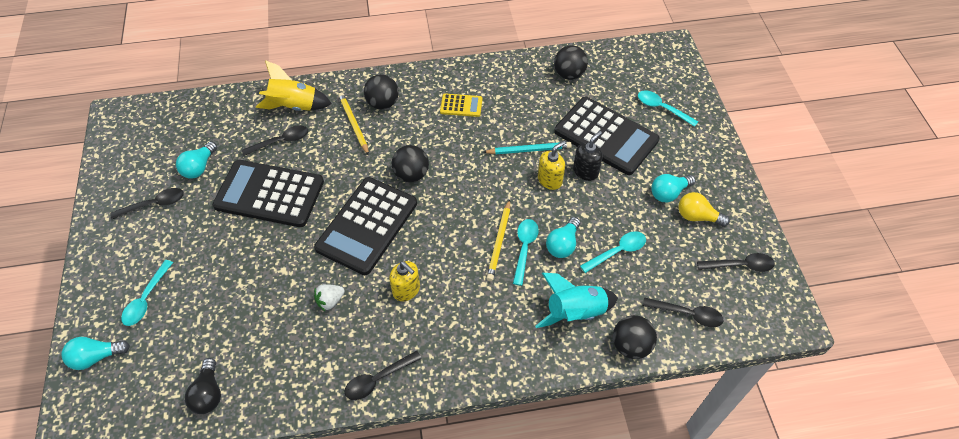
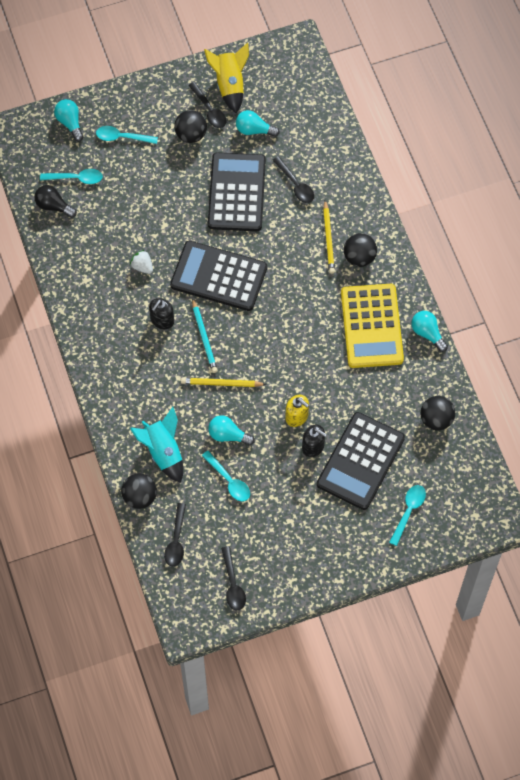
camera: 80 degrees right, 10 degrees up
(208, 393) = (53, 206): black light bulb -> black light bulb turned 45 degrees clockwise
(294, 106) = (339, 183): yellow rocket -> yellow rocket (229, 85)
(354, 124) = (328, 239): yellow pencil -> yellow pencil turned 120 degrees clockwise
(378, 379) = (82, 317): black spoon -> none
(406, 290) = (162, 320): yellow soap dispenser -> black soap dispenser
(411, 174) = (280, 300): black ball -> black ball (191, 135)
(461, 105) = (371, 326): yellow calculator -> yellow calculator, size x2.19
(524, 248) = (218, 404): turquoise spoon -> turquoise spoon (76, 178)
(529, 150) = (328, 394): turquoise pencil -> turquoise pencil (204, 337)
(669, 193) = (302, 521): turquoise light bulb -> turquoise light bulb (427, 333)
(697, 216) = (279, 547): yellow light bulb -> none

